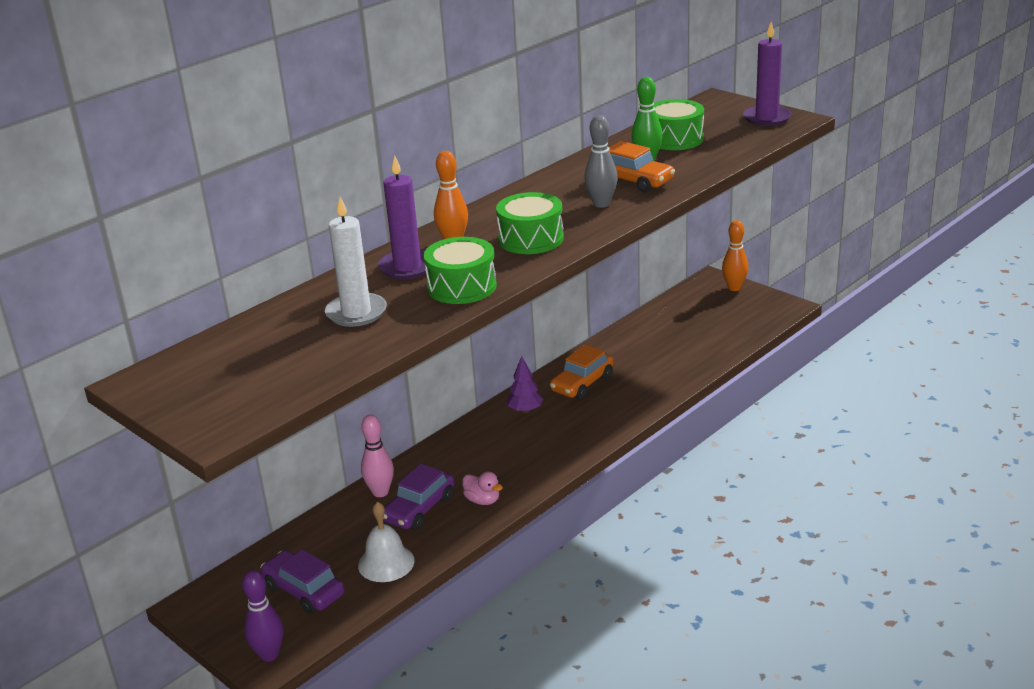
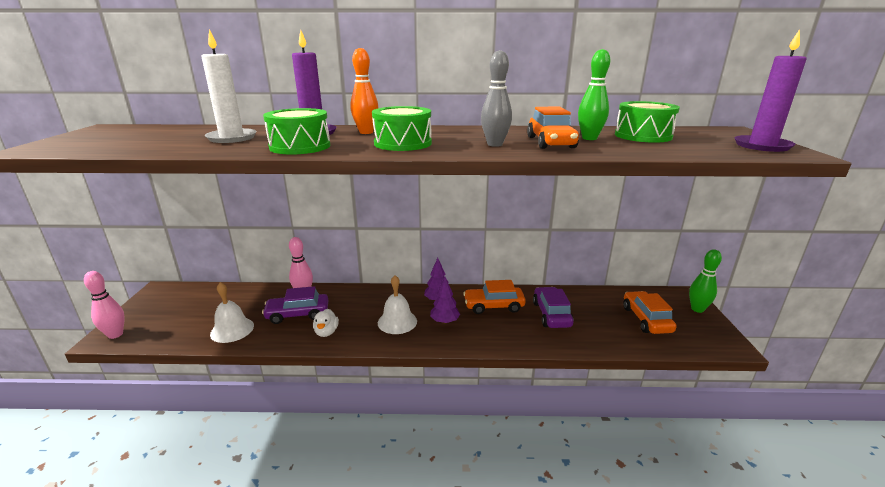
camera: 45 degrees right, 5 degrees down
(269, 655) = (115, 334): purple bowling pin -> pink bowling pin
(304, 591) = (187, 316): purple car -> purple car (551, 314)
(482, 500) = (326, 332): pink duck -> white duck
(527, 450) = (397, 322): none -> white bell
(566, 423) = (444, 321): none -> purple tree
(712, 320) = (646, 319): none -> orange car
(734, 288) = (697, 309): orange bowling pin -> green bowling pin

